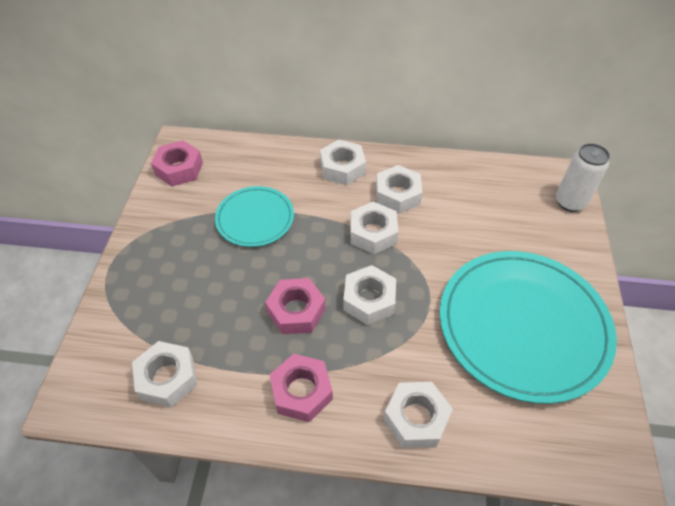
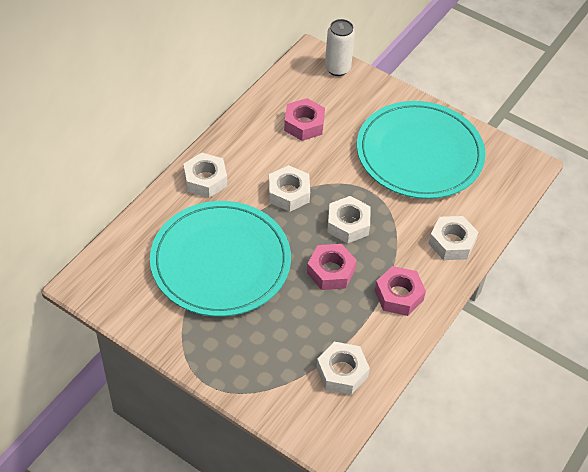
camera: 65 degrees left, 0 degrees up
(179, 169) = (118, 295): pink nut -> pink nut (304, 124)
(255, 218) = (220, 261): turquoise plate -> turquoise plate, size x1.88
(397, 195) = (260, 159): white nut -> none

